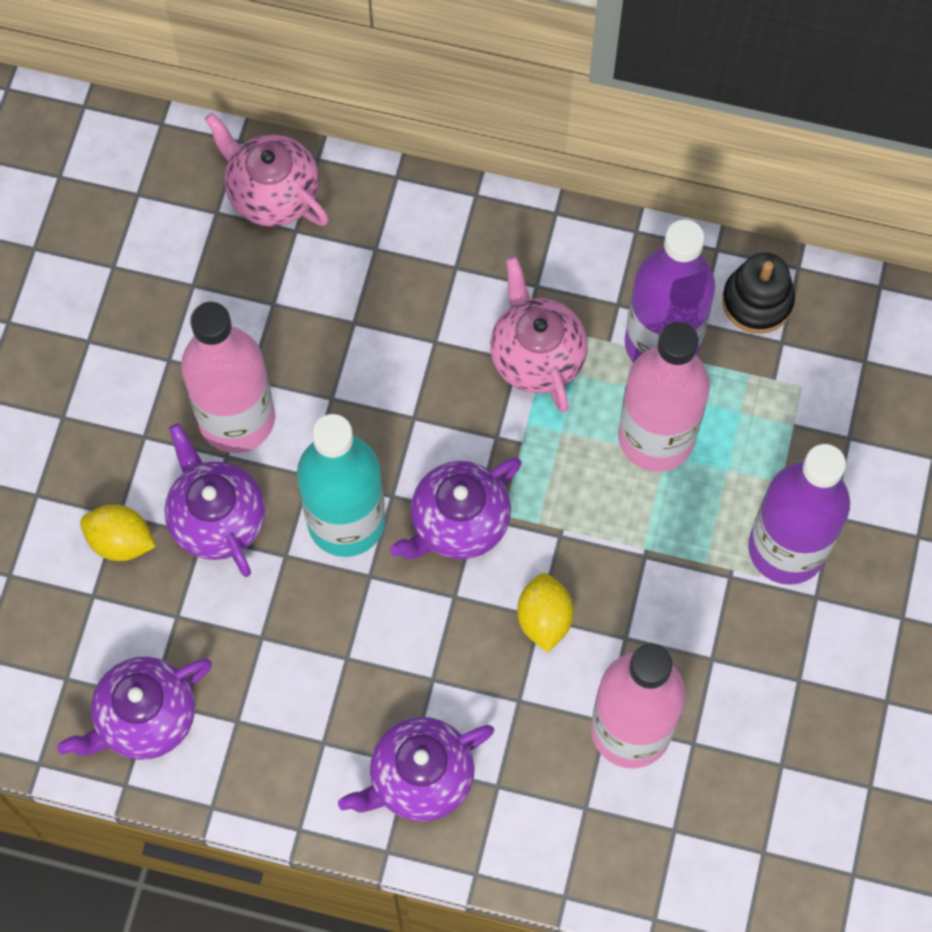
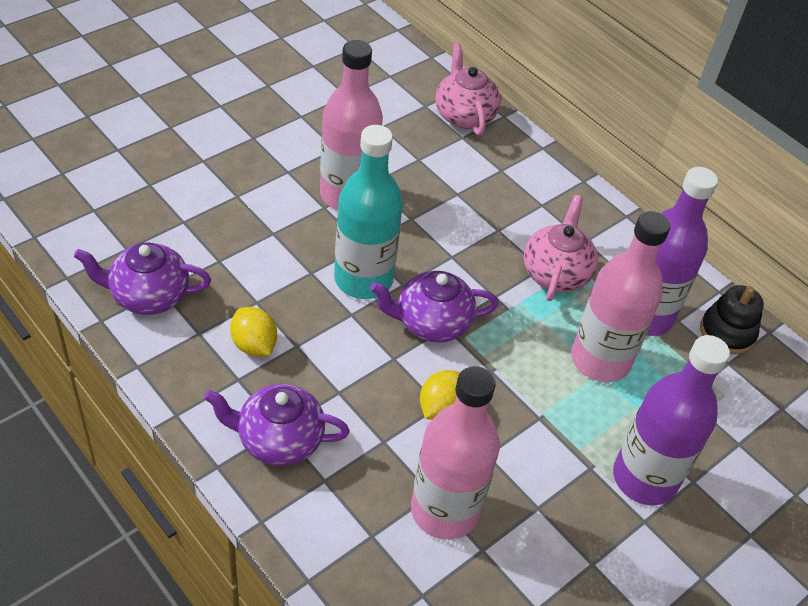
camera: 30 degrees right, 20 degrees down
(121, 541) = (225, 207): yellow lemon -> yellow lemon (254, 345)
(217, 518) = (289, 231): purple teapot -> none

